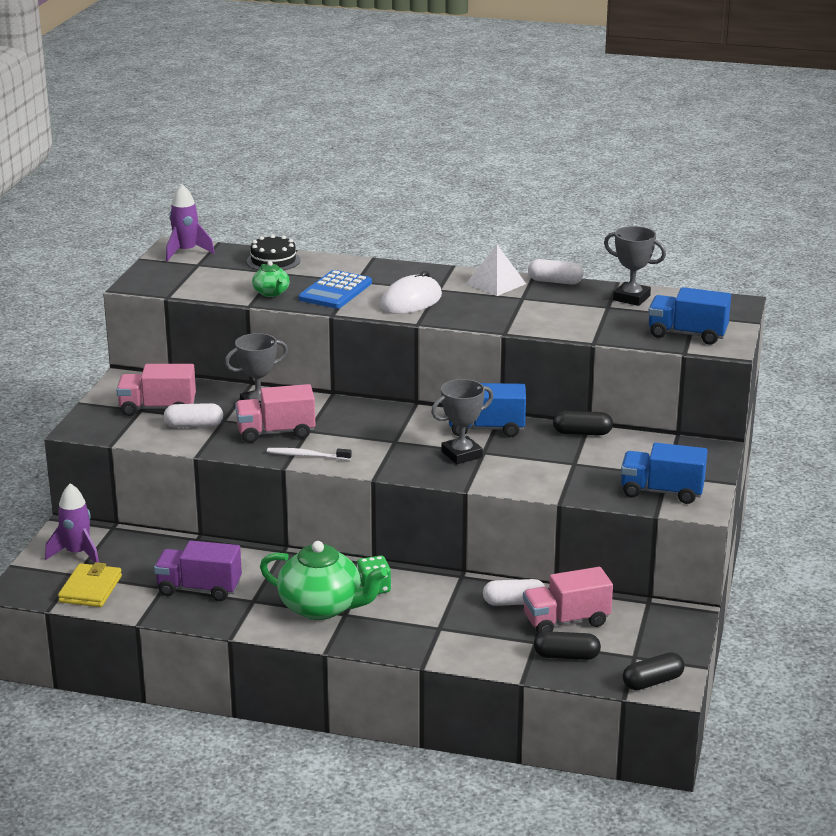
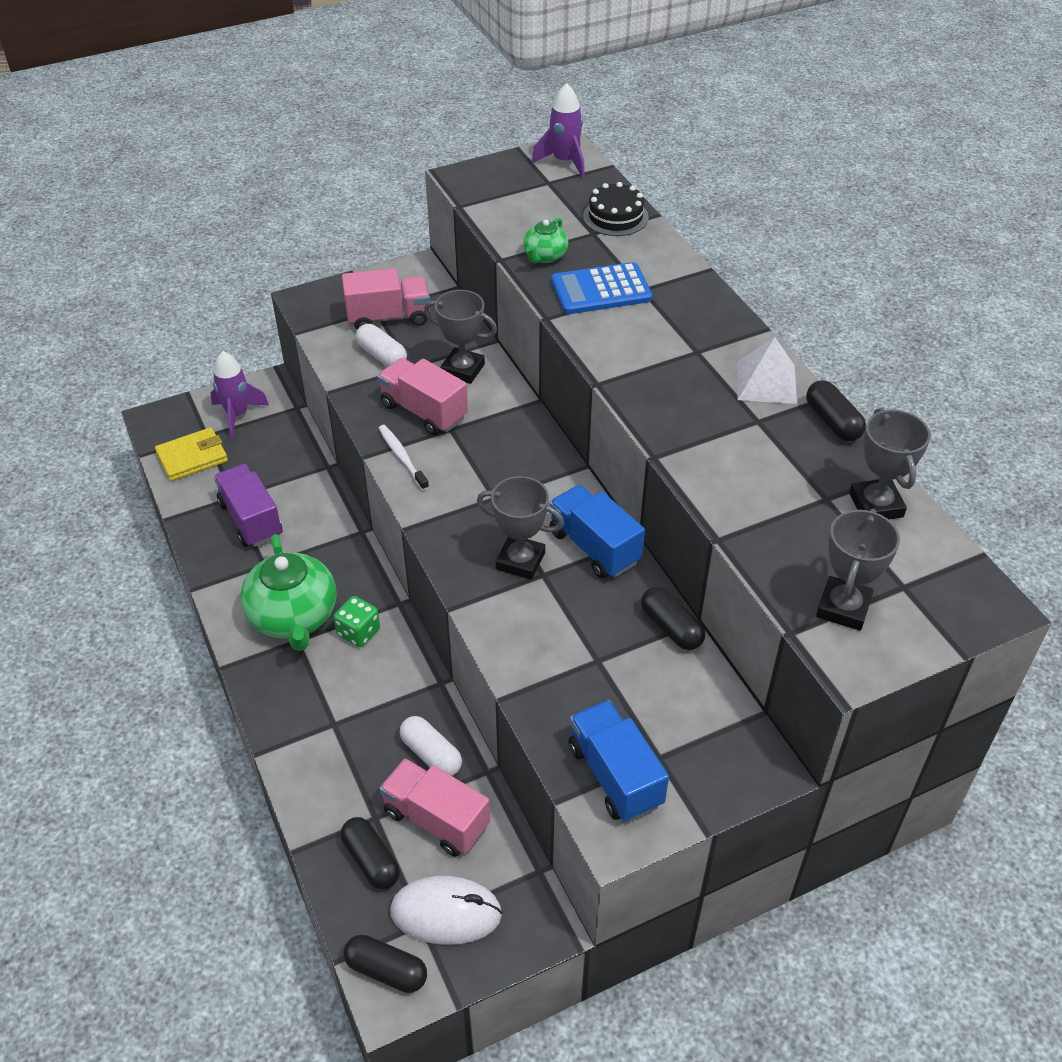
camera: 50 degrees right, 20 degrees up
(157, 408) = (388, 317): pink truck -> pink truck turned 120 degrees clockwise
(411, 301) = (643, 350): white mouse -> white mouse (446, 913)
(555, 281) = (832, 422): white capsule -> black capsule
(687, 334) = (843, 608): blue truck -> grey trophy

